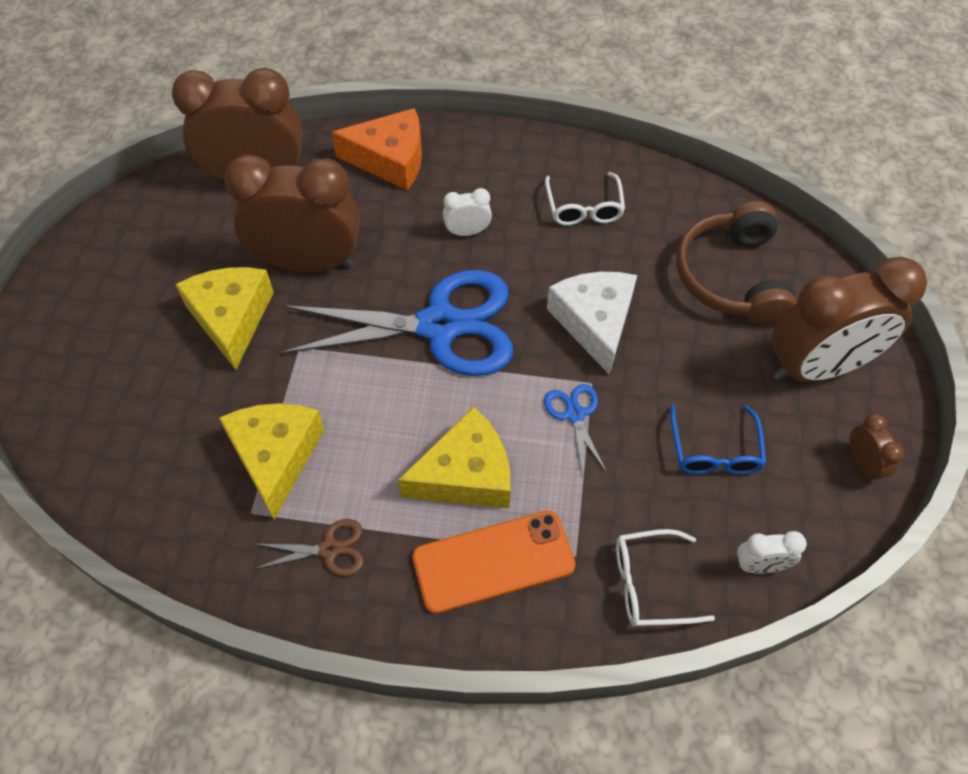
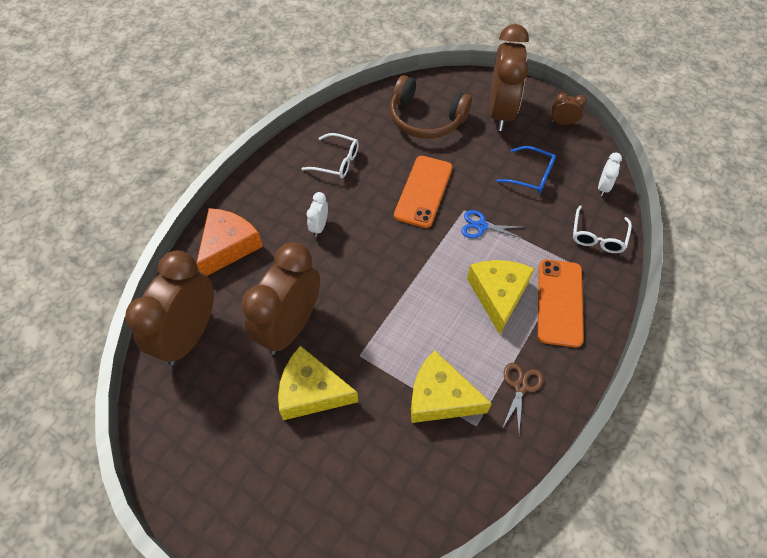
camera: 65 degrees left, 0 degrees up
(440, 326) = (385, 269): blue scissors -> none
(594, 322) = (423, 191): white cheese -> orange phone

